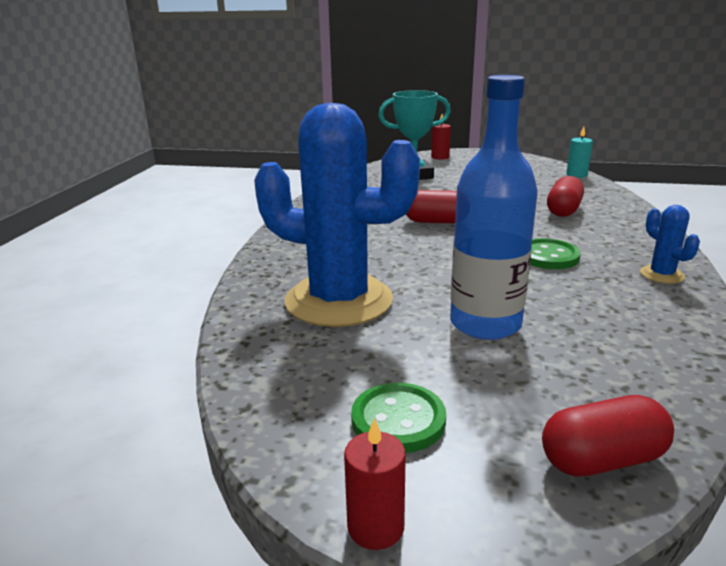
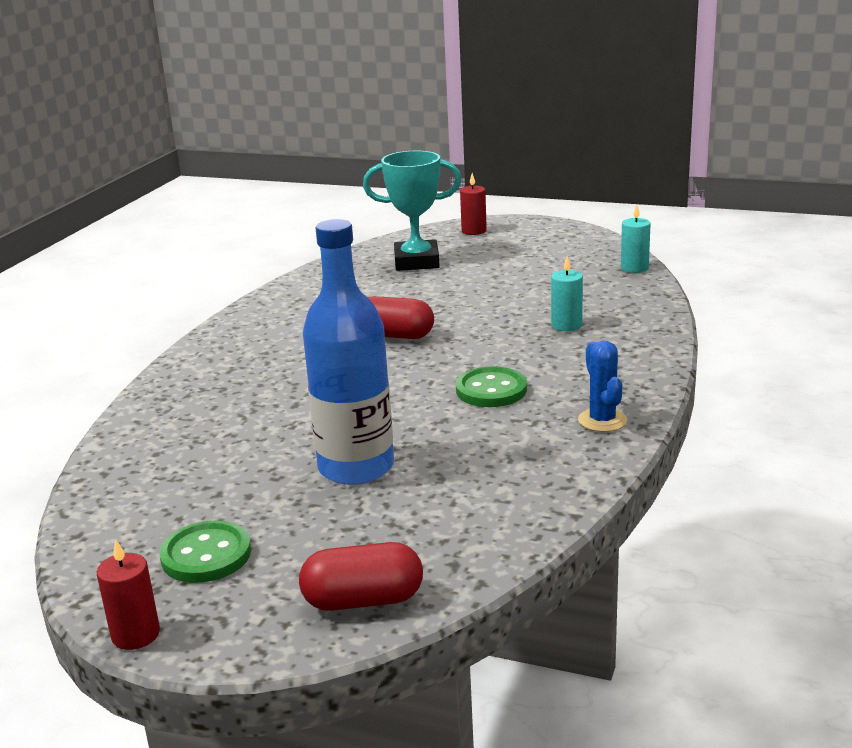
camera: 10 degrees right, 0 degrees up
(339, 301) = (221, 433): blue cactus -> none
(563, 210) = (566, 325): red capsule -> turquoise candle

